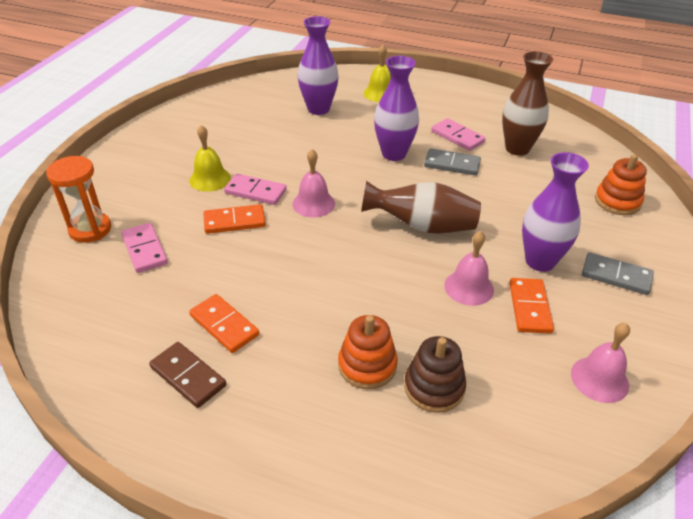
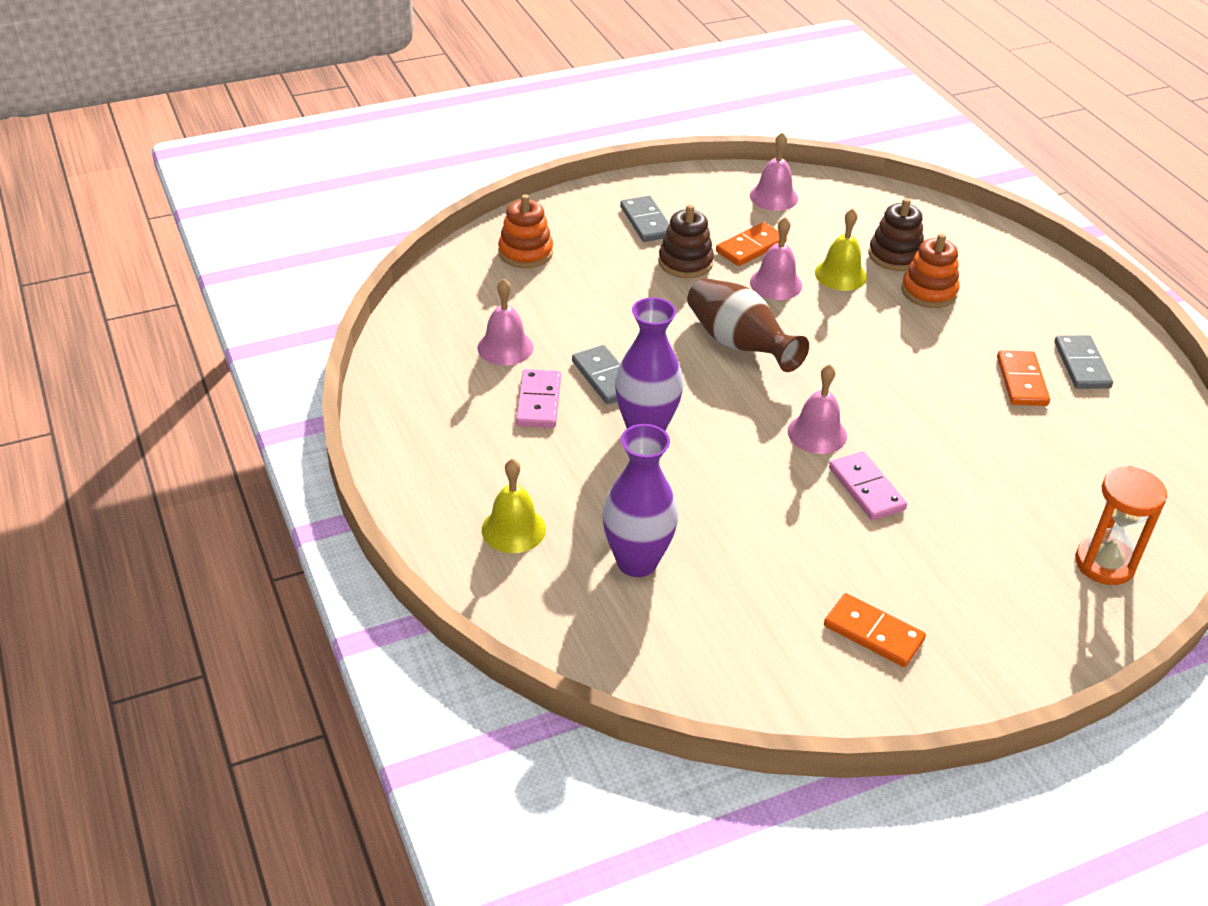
camera: 135 degrees left, 0 degrees up
(144, 250) = (1052, 497): pink domino -> none
(188, 376) = (1082, 365): brown domino -> grey domino
(210, 179) = (906, 543): yellow bell -> yellow bell (840, 275)
(234, 221) = (926, 468): orange domino -> orange domino (873, 633)
(517, 148) = (505, 347): brown vase -> pink bell
(540, 261) = (685, 262): purple vase -> brown stacking toy

